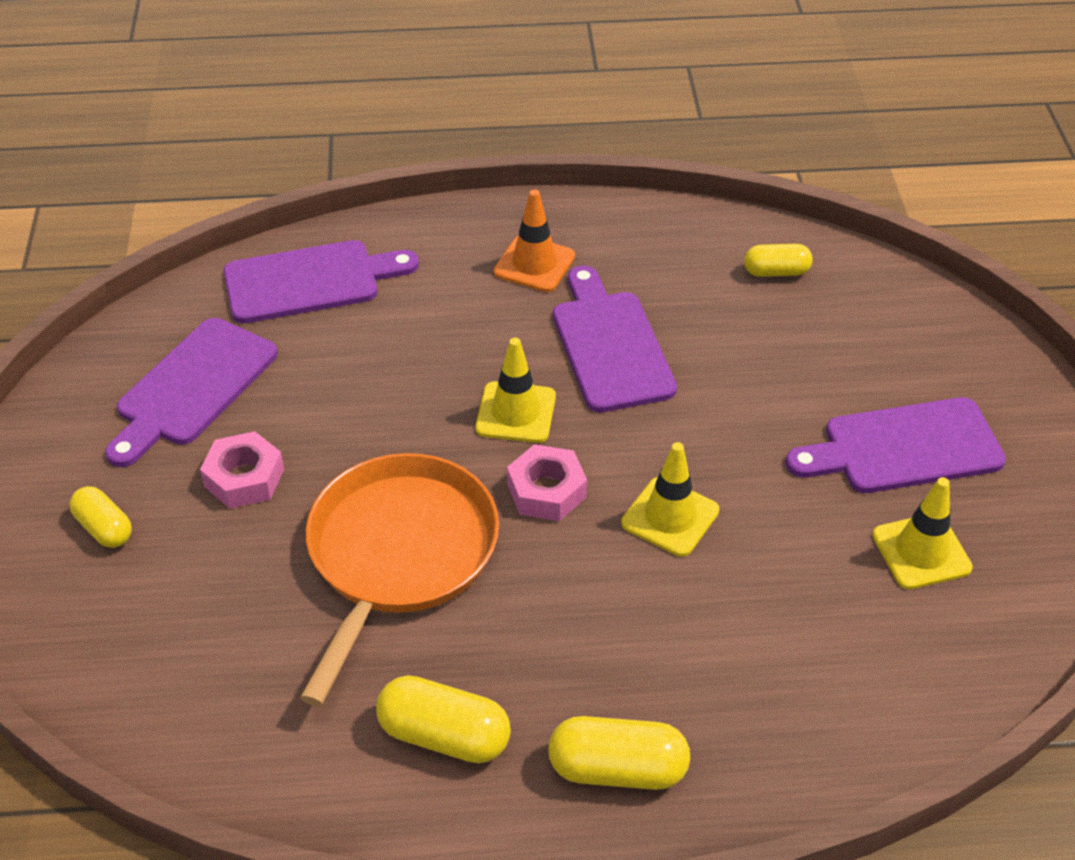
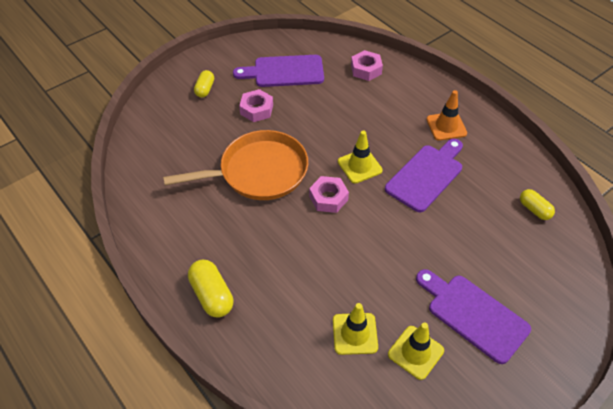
camera: 55 degrees right, 5 degrees up
(310, 281) = (366, 69): purple cutting board -> pink nut
(444, 735) = (188, 232): yellow capsule -> none
(670, 517) = (351, 246): yellow traffic cone -> yellow traffic cone (355, 334)

